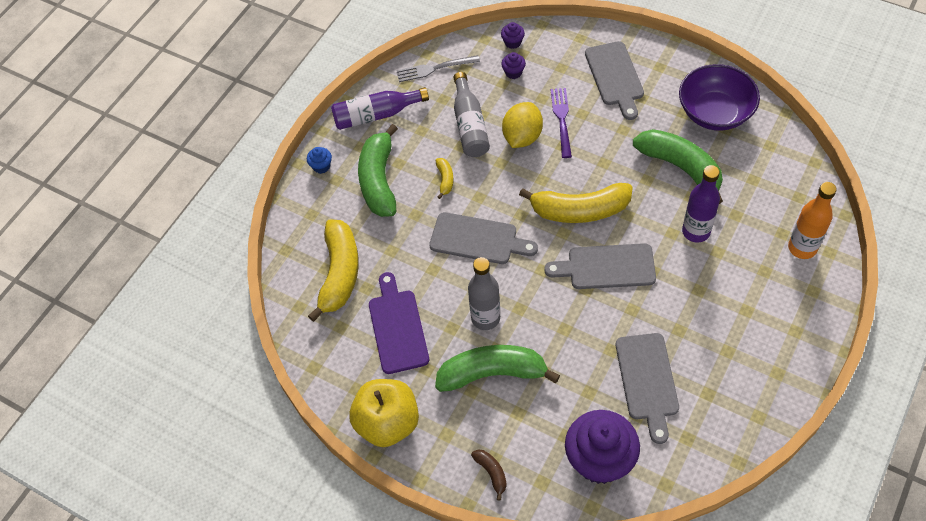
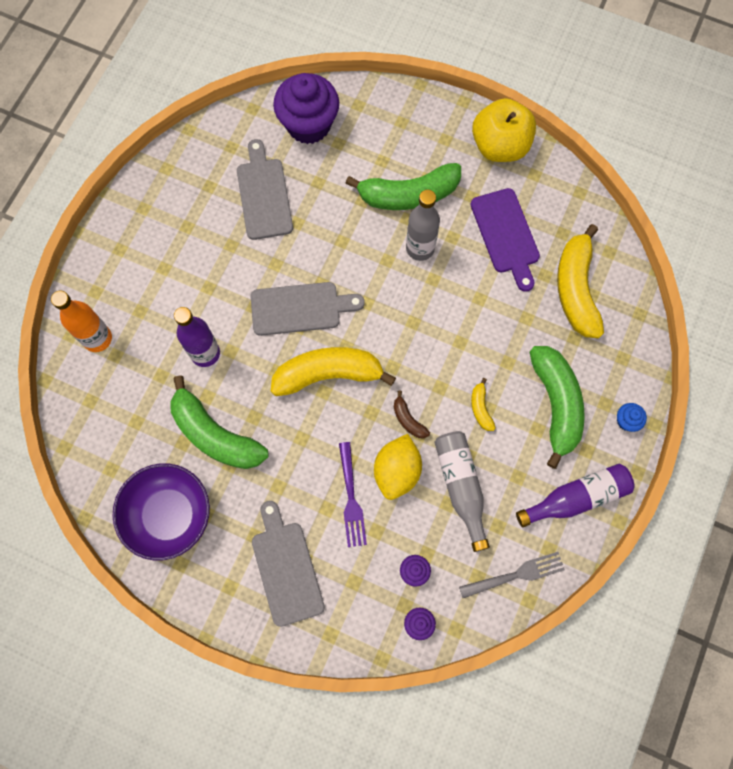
camera: 170 degrees right, 15 degrees up
(477, 239) = (436, 334): grey cutting board -> none
(492, 473) = (402, 110): brown banana -> brown banana (408, 419)

